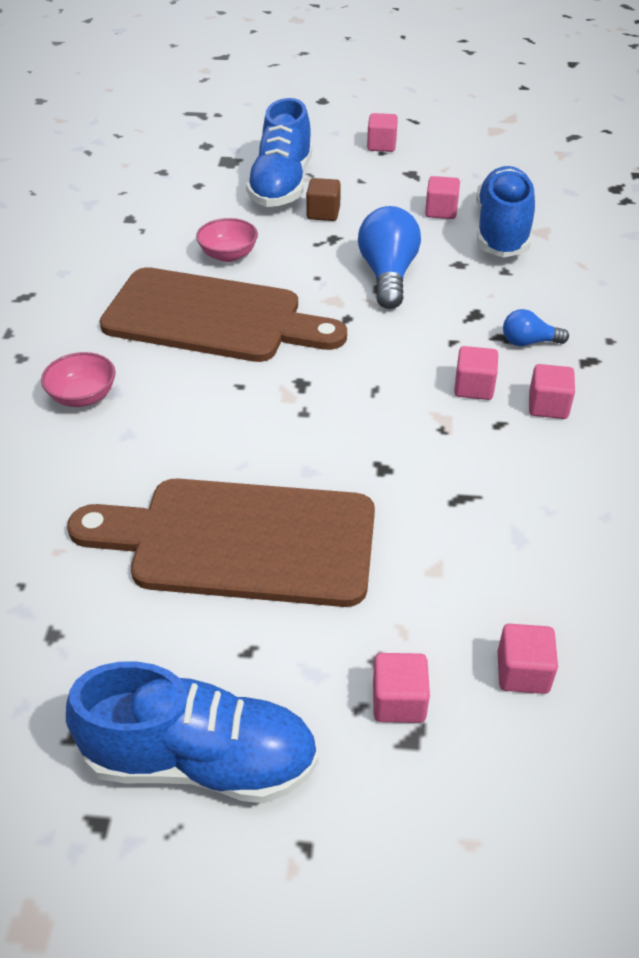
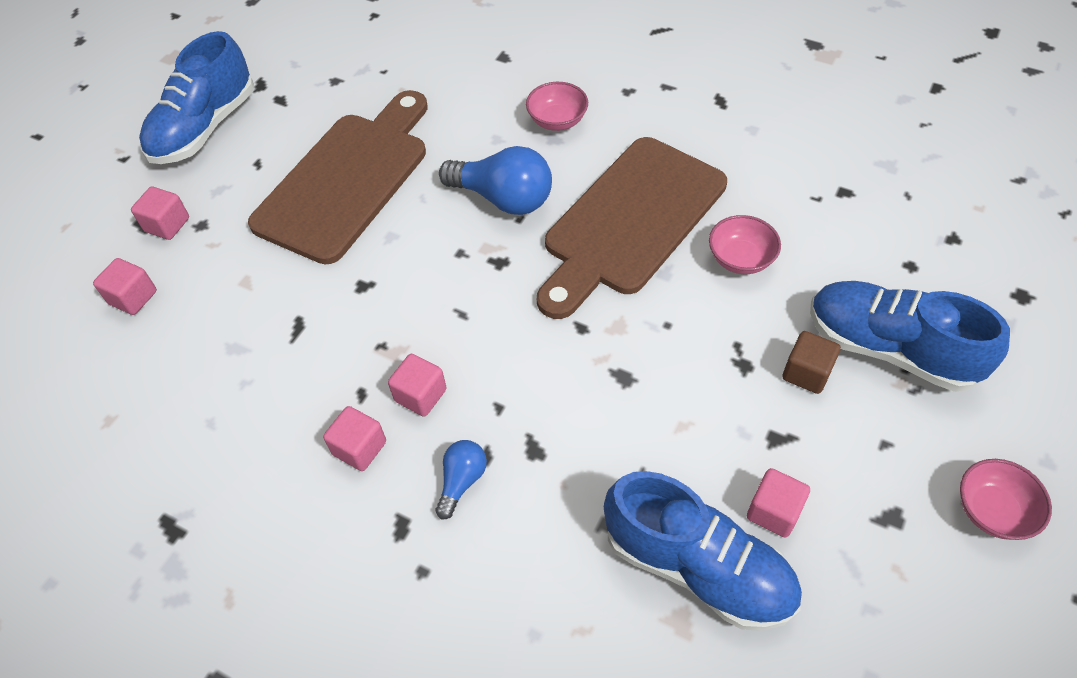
camera: 115 degrees right, 10 degrees up
(381, 145) = (992, 511): pink cube -> pink bowl
(388, 275) = (645, 393): blue light bulb -> blue light bulb (503, 198)

